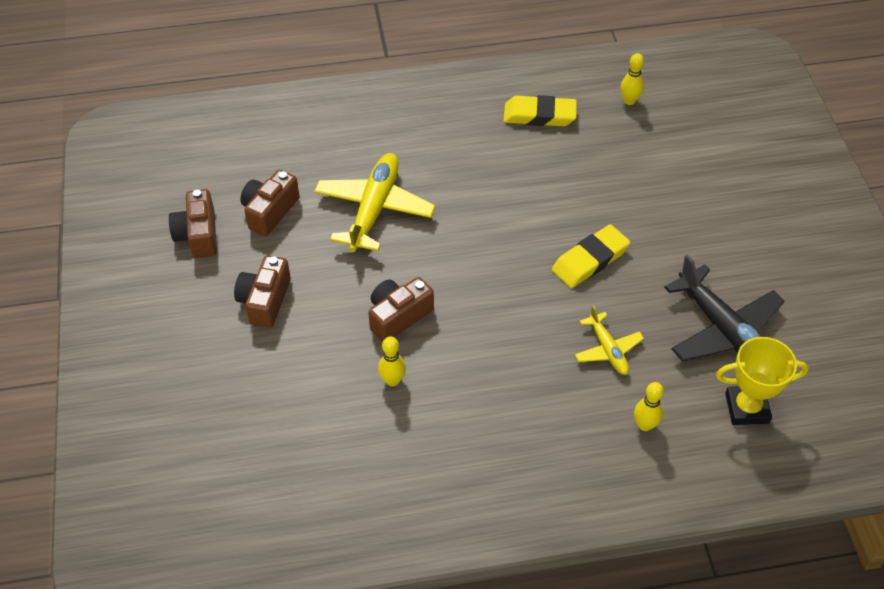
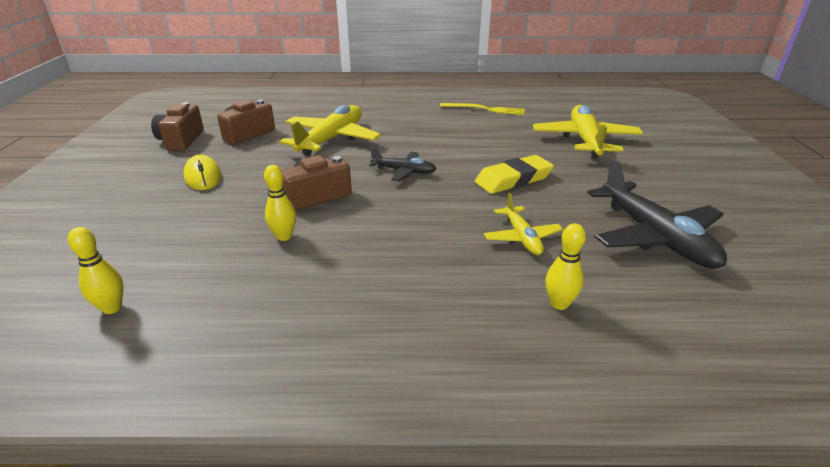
camera: 10 degrees right, 20 degrees down
(265, 301) = (203, 177): brown camera -> yellow mouse
(475, 261) = (404, 171): none -> black plane
(539, 115) = (485, 109): yellow eraser -> yellow fork
(629, 101) = (560, 108): yellow bowling pin -> yellow bowling pin (112, 308)
(660, 173) = (585, 140): none -> yellow plane
(746, 408) = (692, 303): yellow trophy -> none

